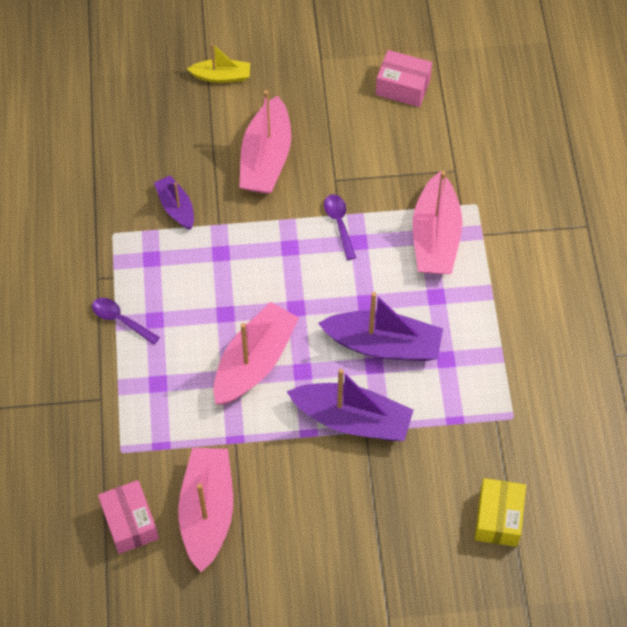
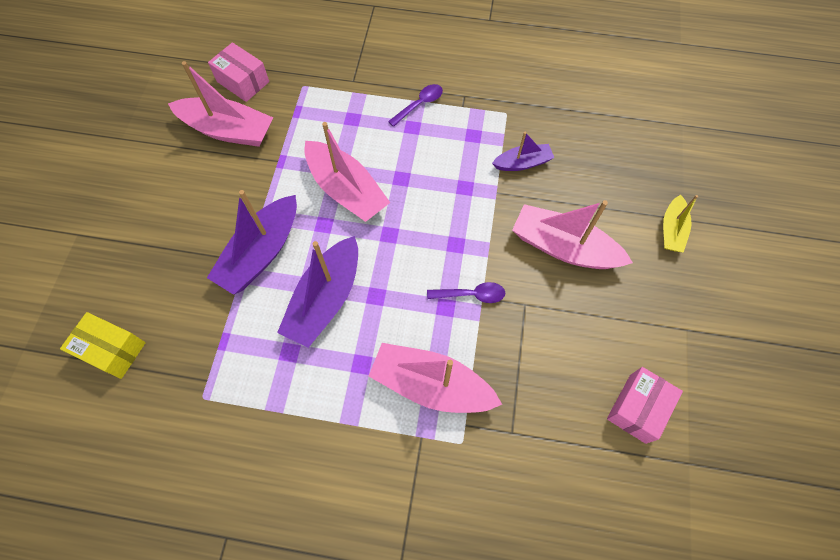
camera: 105 degrees right, 5 degrees up
(130, 523) = (243, 82): pink box -> pink box turned 45 degrees clockwise

